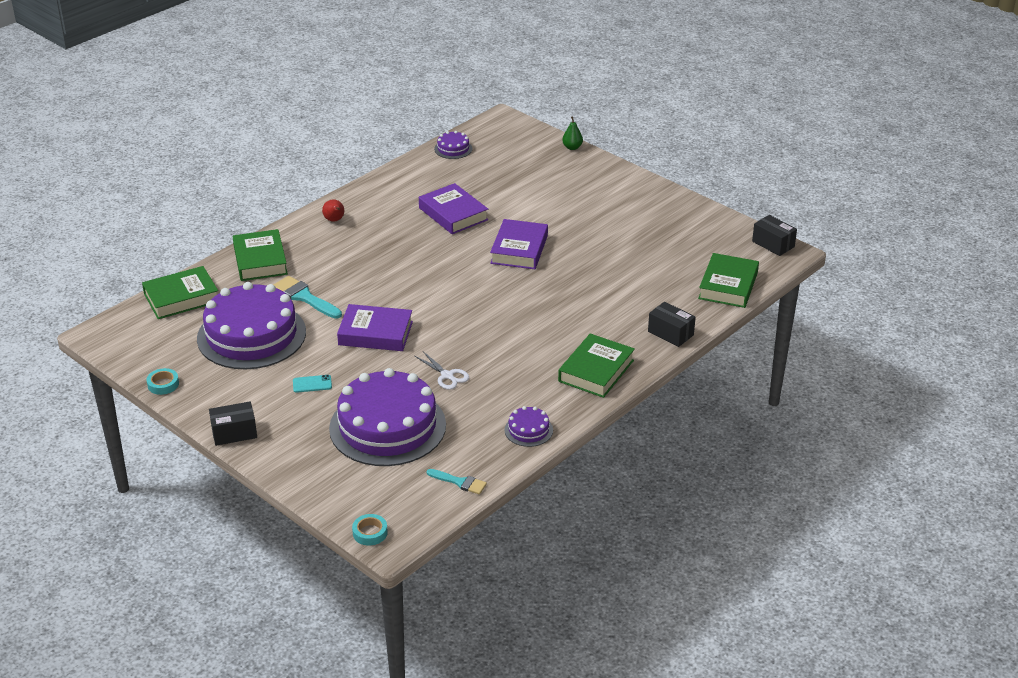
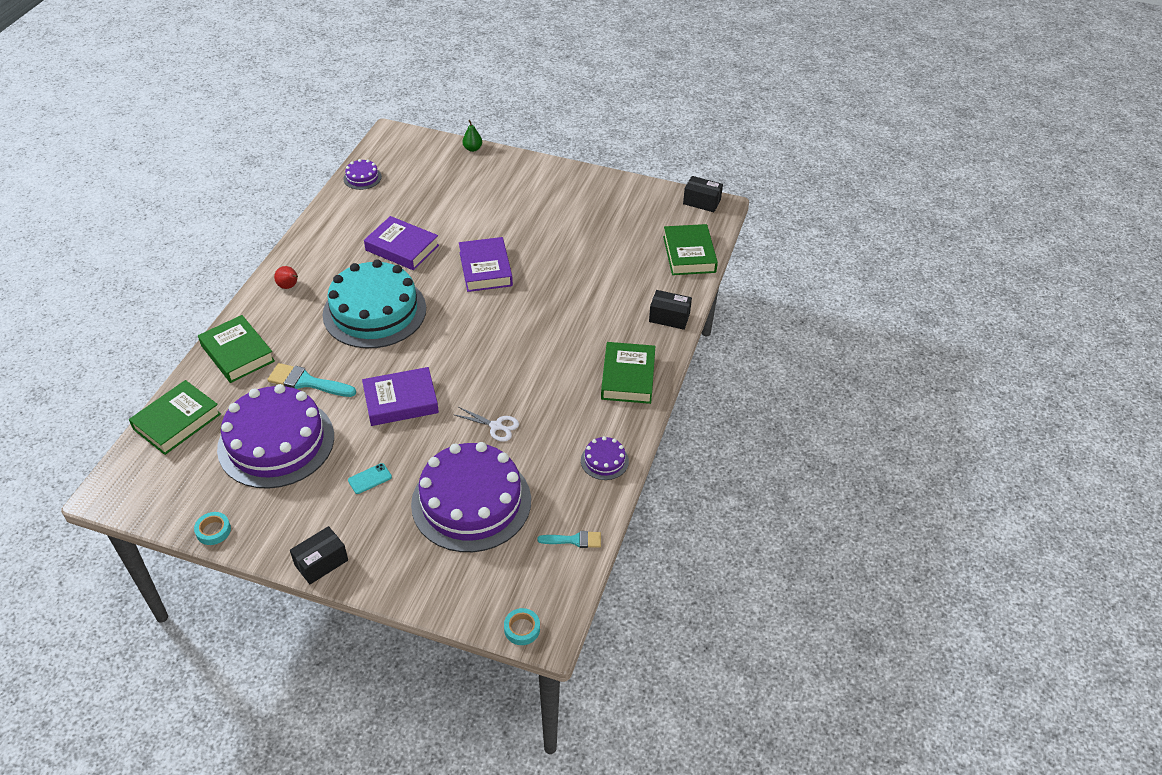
camera: 25 degrees left, 10 degrees up
(396, 258) = (374, 311): none -> turquoise cake

